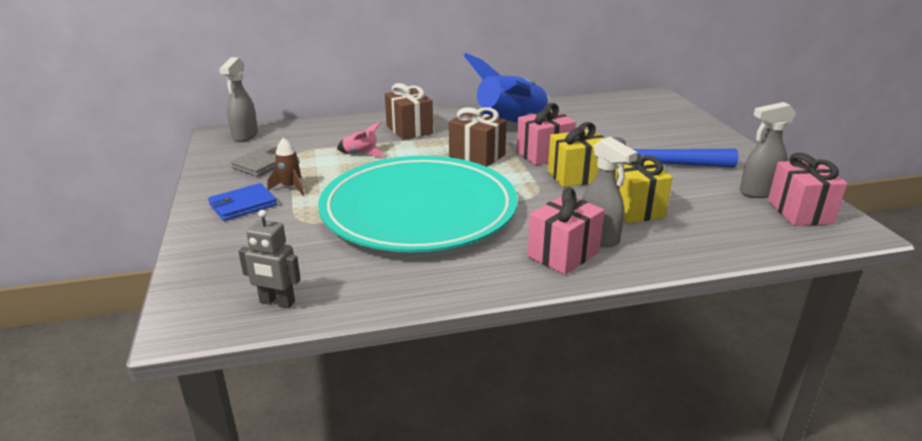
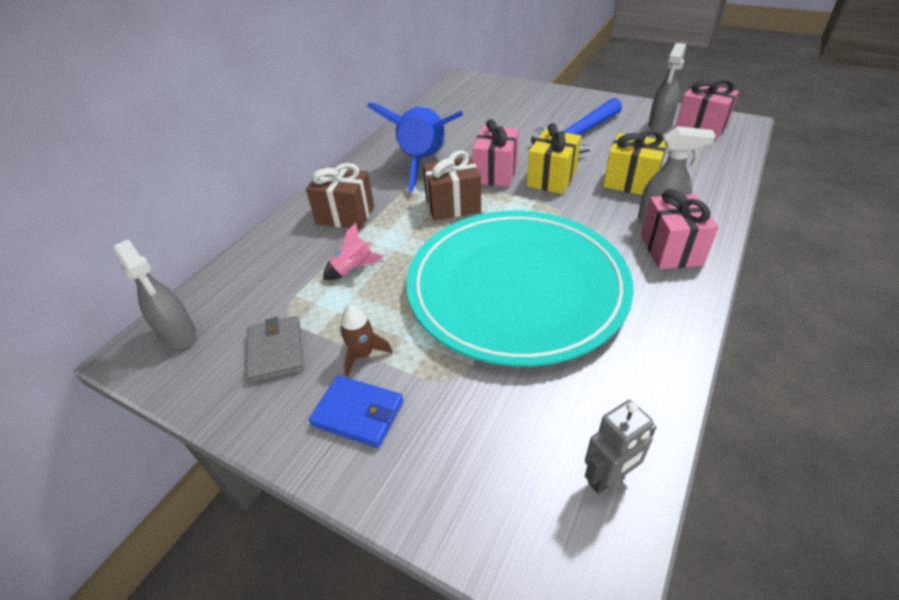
camera: 45 degrees left, 15 degrees up
(243, 205) = (358, 413): blue wallet -> blue wallet turned 75 degrees counterclockwise

